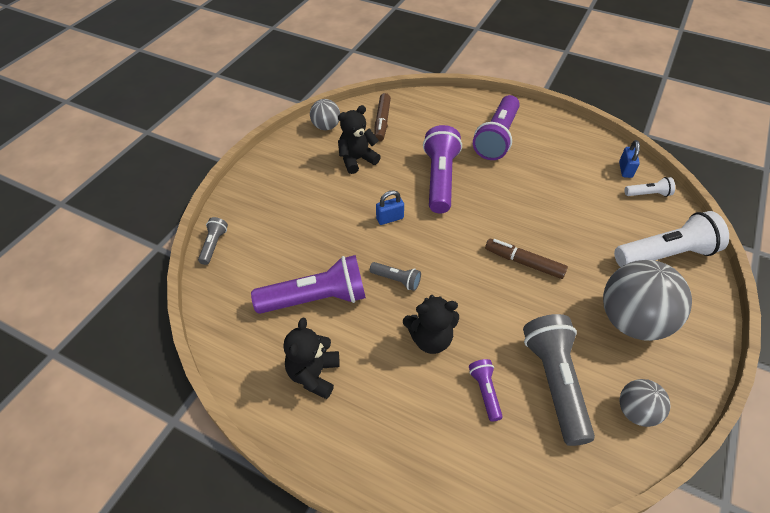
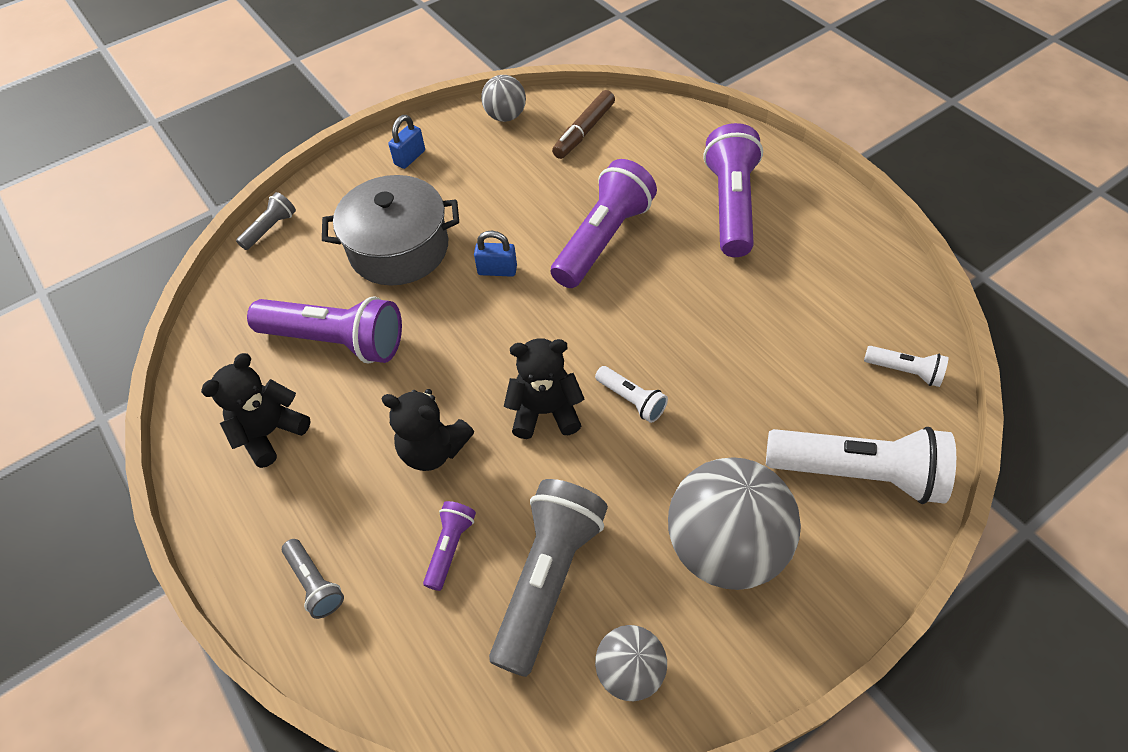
camera: 30 degrees right, 5 degrees up
(316, 227) = (399, 249): none -> grey pot
(357, 160) = (513, 175): black teddy bear -> black teddy bear (545, 411)
(396, 280) = (447, 356): grey flashlight -> grey flashlight (315, 583)
(497, 138) = (730, 205): purple flashlight -> purple flashlight turned 135 degrees clockwise
(524, 263) = (631, 400): brown marker -> white flashlight
(625, 170) = (897, 320): blue padlock -> blue padlock (410, 157)

